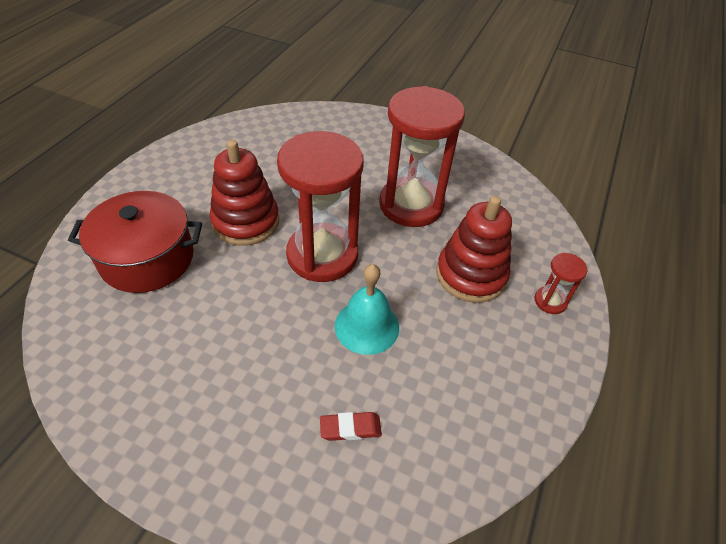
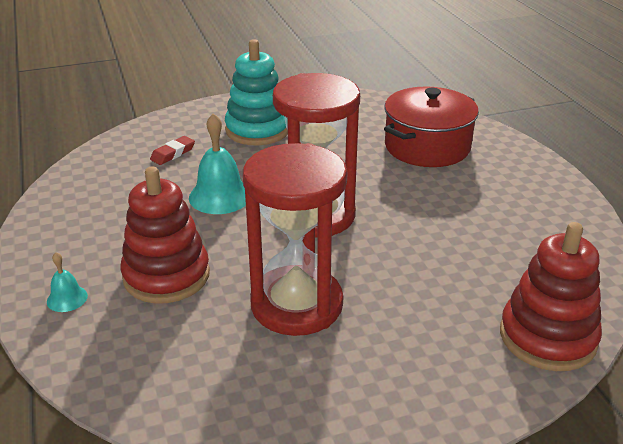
camera: 140 degrees right, 15 degrees down
(231, 401) = (257, 130): none -> turquoise stacking toy
(246, 222) = (412, 200): red stacking toy -> red stacking toy (547, 337)
(550, 301) = (67, 298): red hourglass -> turquoise bell

